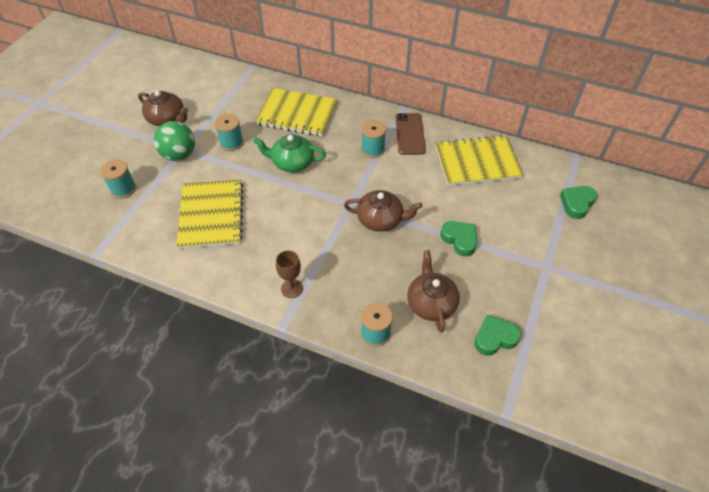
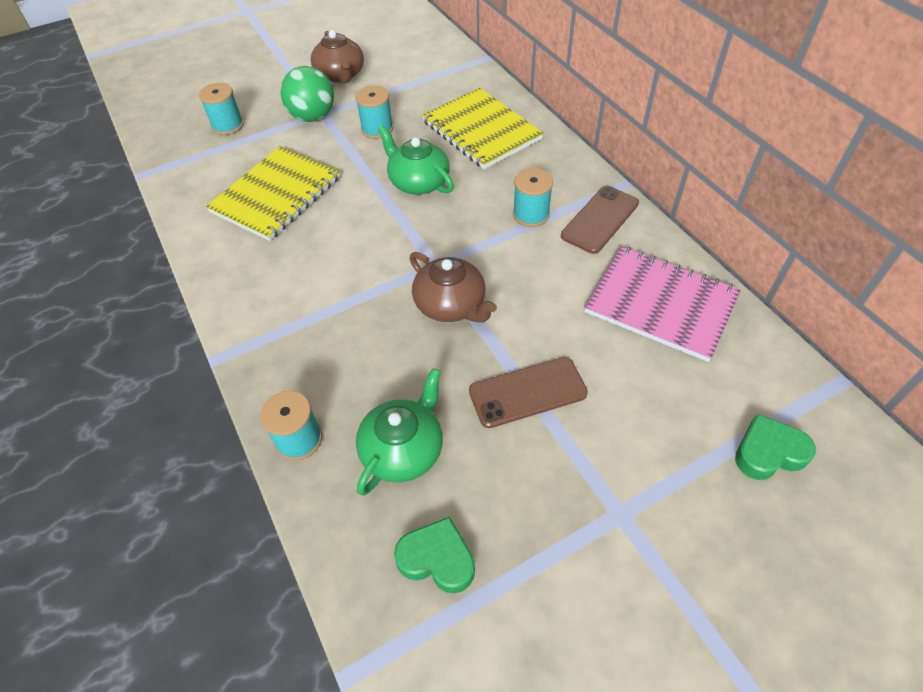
camera: 40 degrees right, 0 degrees up
(292, 288) = (268, 323): brown goblet -> none
(431, 303) = (403, 450): brown teapot -> green teapot
(459, 240) = (527, 392): green heart -> brown phone
(477, 162) = (660, 304): yellow notebook -> pink notebook

